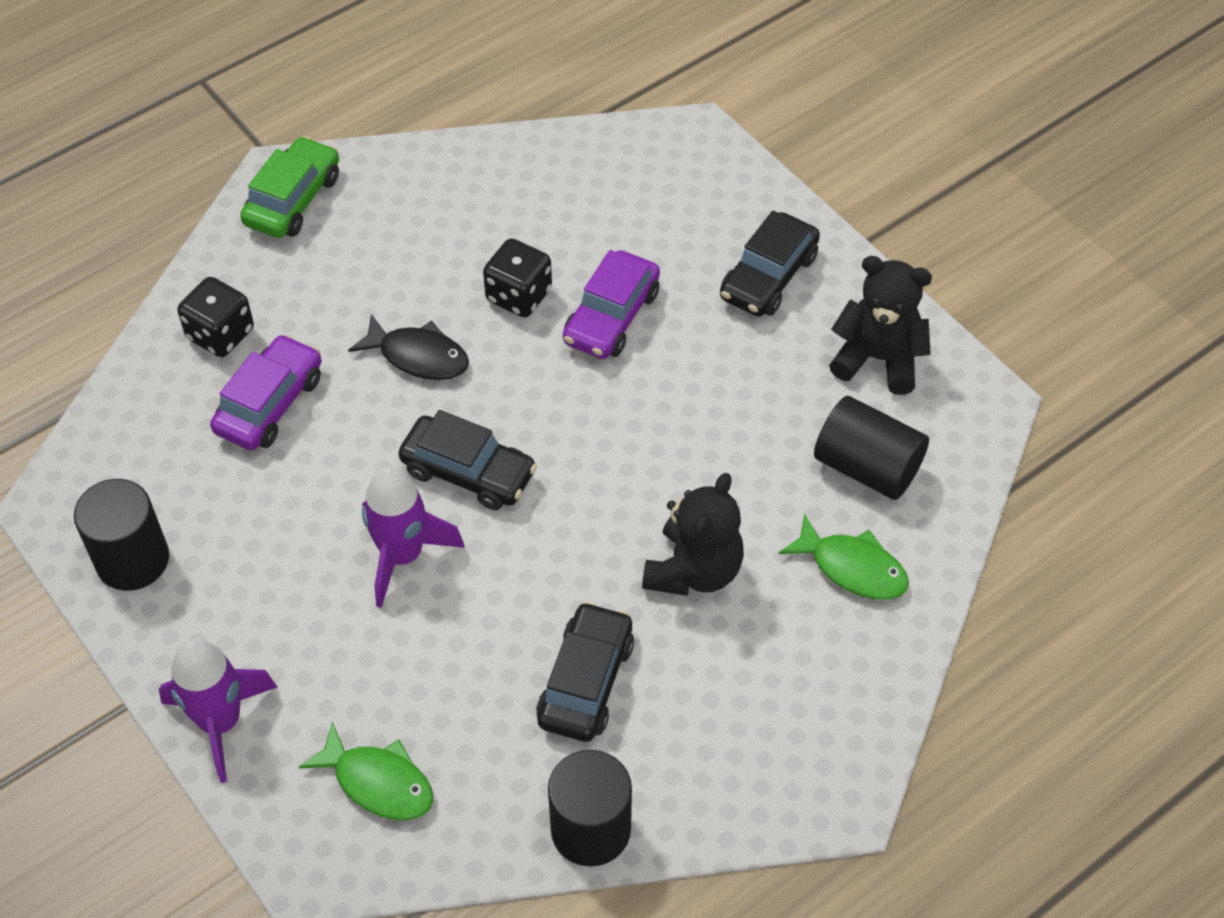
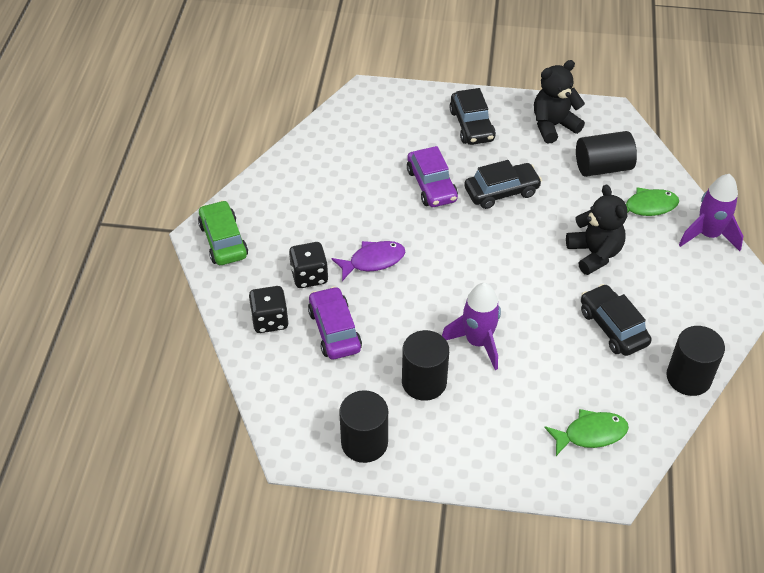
camera: 45 degrees left, 5 degrees down
(221, 722) = (496, 470): purple rocket -> purple rocket (708, 235)
(282, 549) = (424, 382): none -> black cylinder
(418, 356) = (373, 261): black fish -> purple fish
(468, 472) = (458, 288): black car -> black car (501, 191)
(519, 295) = (381, 205): black dice -> black dice (309, 276)

